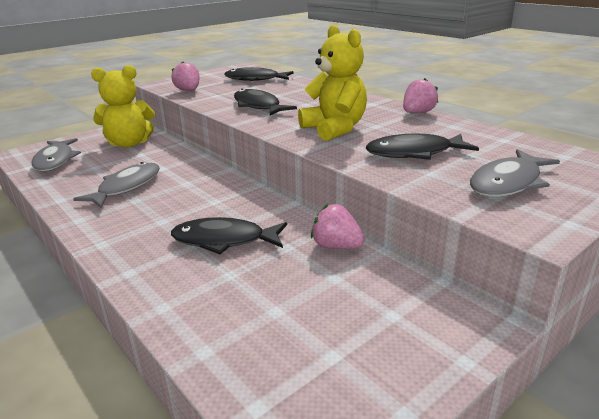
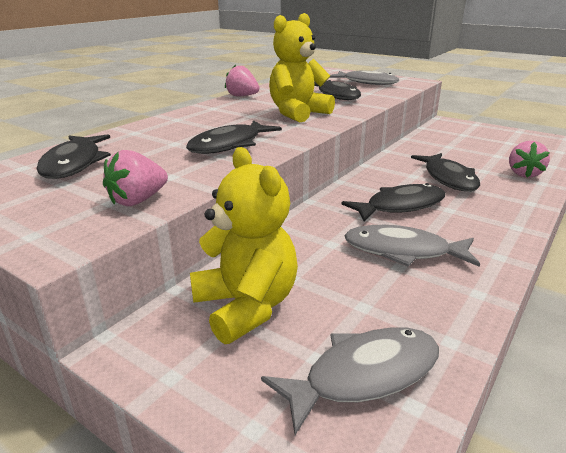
camera: 105 degrees left, 0 degrees up
(188, 200) = (400, 206): none -> black fish
(336, 246) = (415, 148): pink strawberry -> pink strawberry (523, 174)

